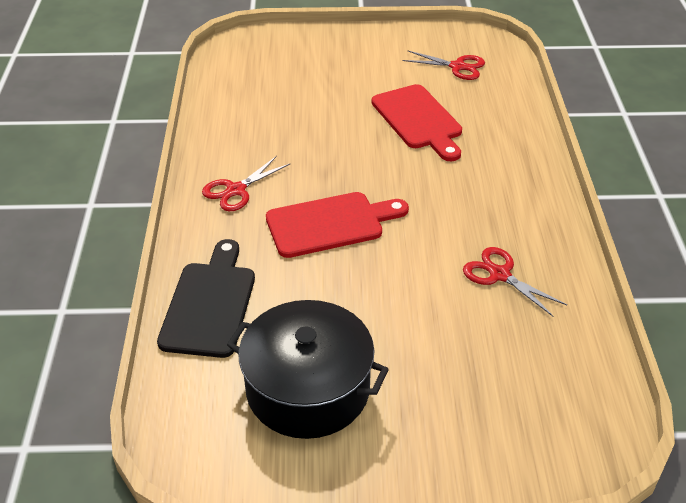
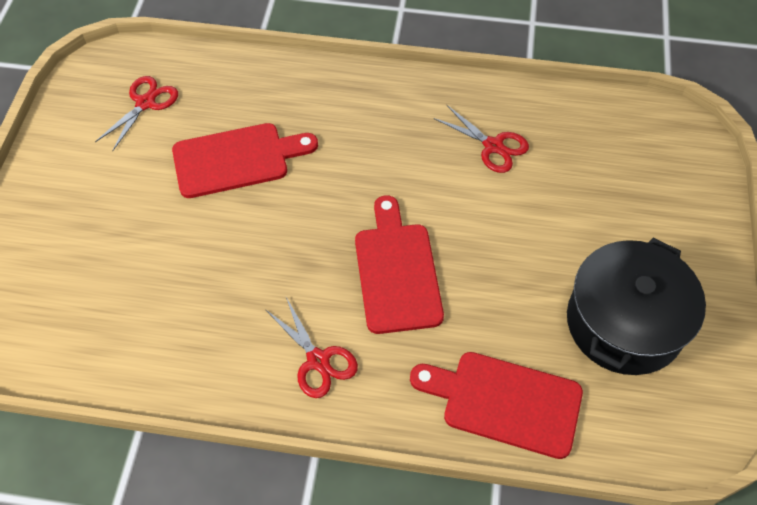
camera: 80 degrees left, 15 degrees up
(209, 304) = (504, 402): black cutting board -> red cutting board
(499, 275) = (493, 146): red scissors -> red scissors turned 105 degrees counterclockwise

